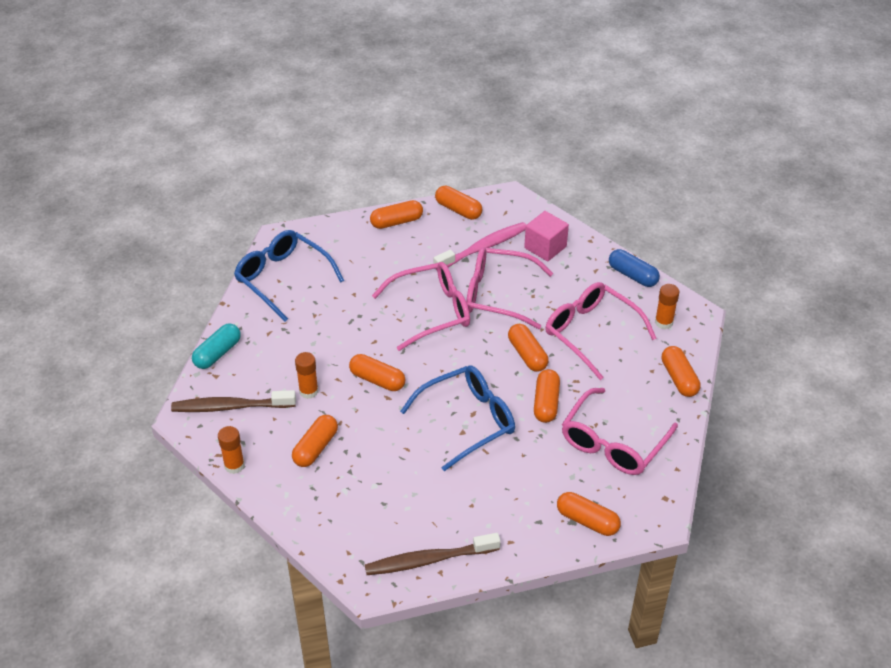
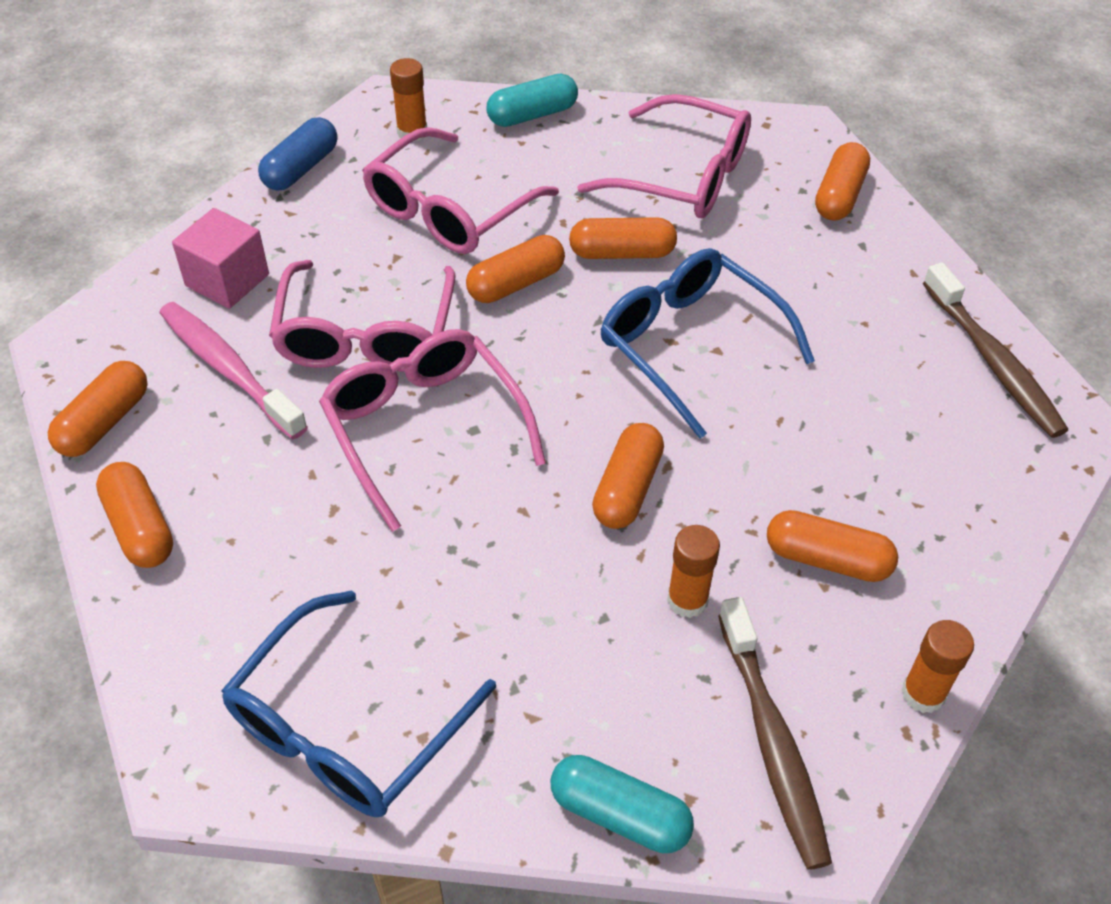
camera: 100 degrees left, 5 degrees up
(679, 378) = (532, 115): orange capsule -> turquoise capsule

